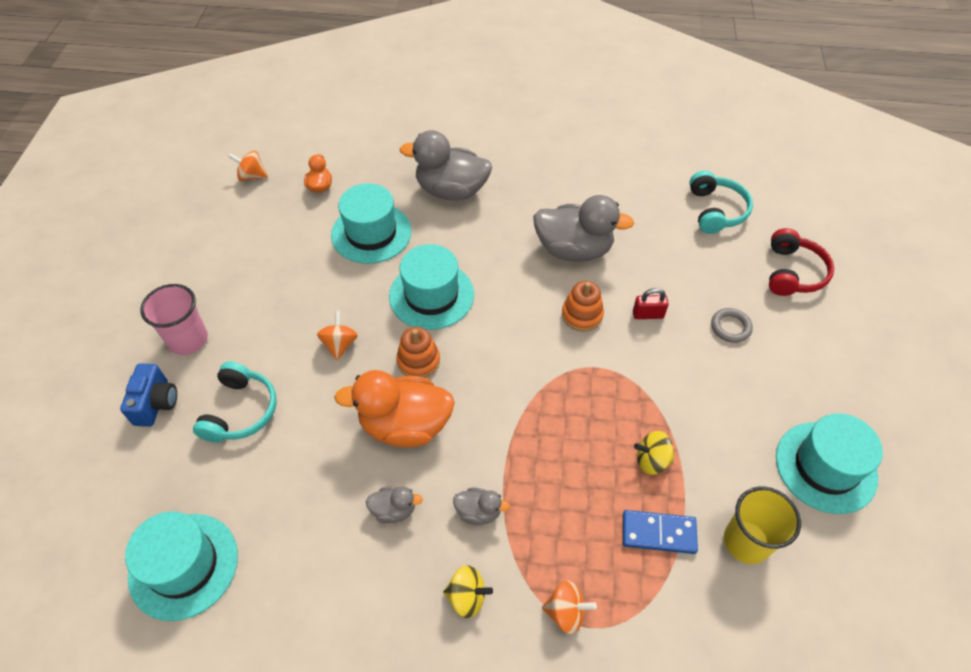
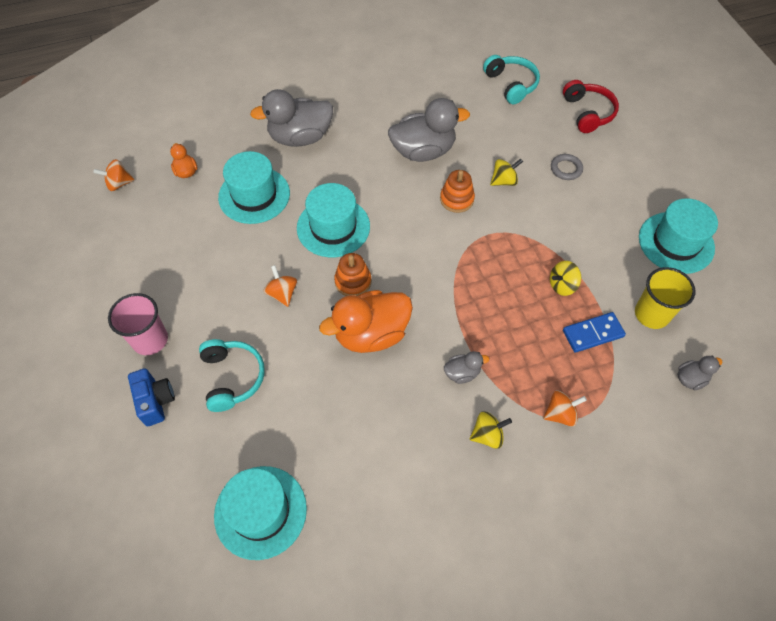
camera: 25 degrees left, 5 degrees up
(394, 510) = (399, 399): grey duck -> grey duck (690, 379)
(648, 314) = (504, 181): red padlock -> yellow spinning top

